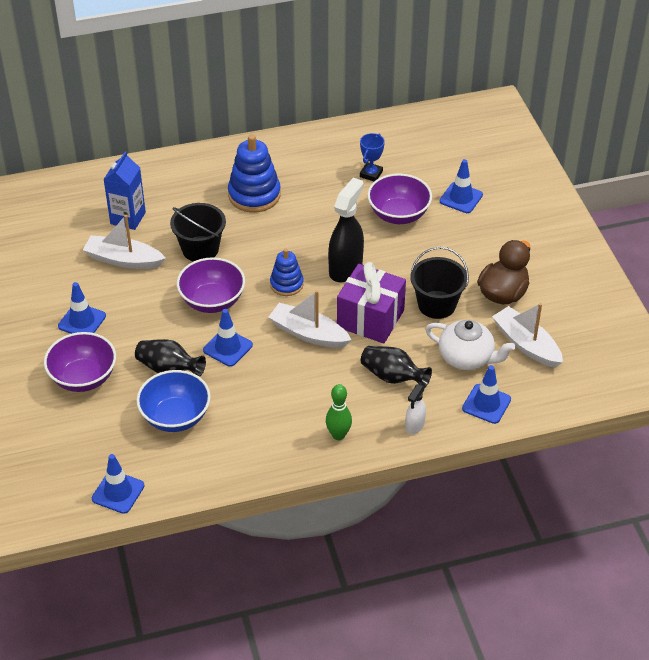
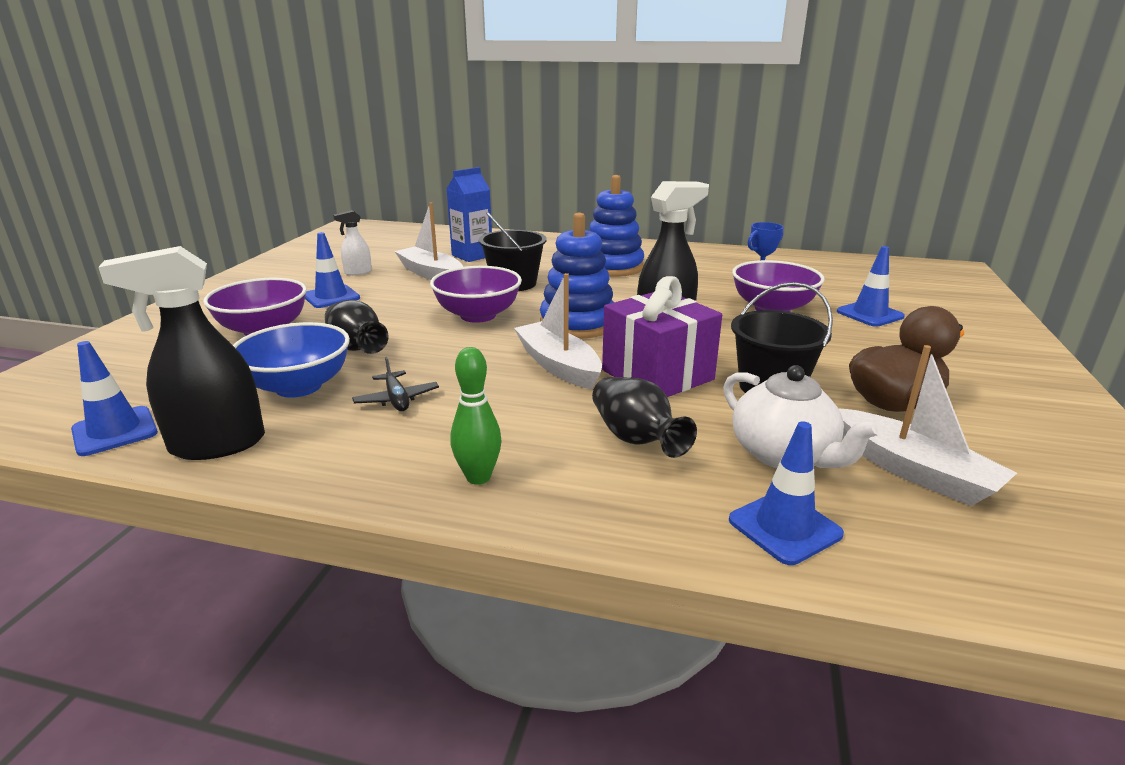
camera: 30 degrees right, 20 degrees down
(187, 475) = (217, 445): none -> black spray bottle
(228, 348) = (445, 350): blue traffic cone -> none
(244, 402) = (396, 399): none -> black plane
(286, 284) = (577, 324): blue stacking toy -> blue stacking toy, size x1.66
(414, 426) = (618, 510): white spray bottle -> white spray bottle (358, 272)
(526, 344) = (913, 471): white boat -> white boat turned 150 degrees clockwise

